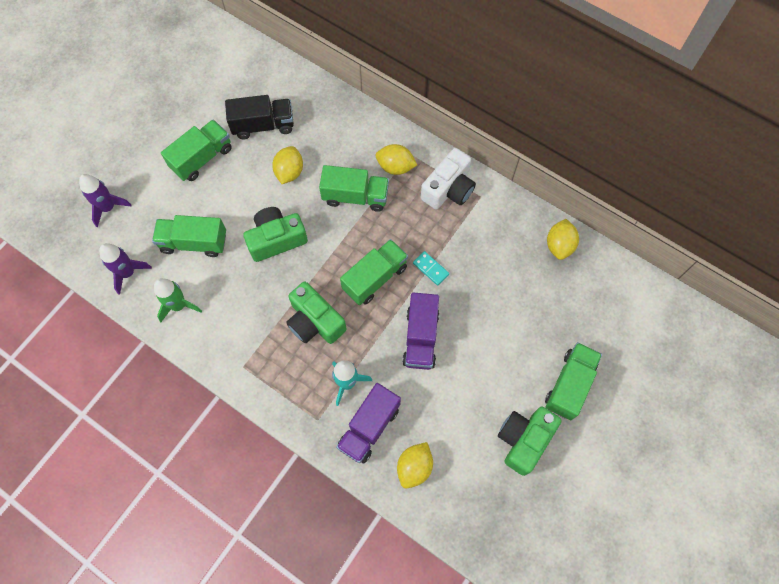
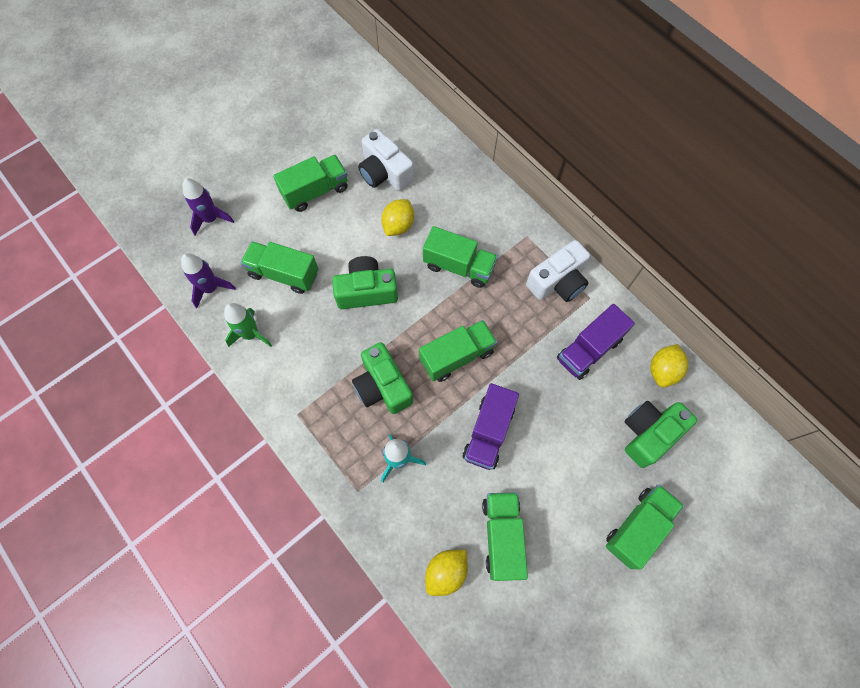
camera: 15 degrees right, 0 degrees up
(263, 125) = (385, 173): black truck -> white camera
(369, 427) = (409, 514): purple truck -> purple truck (589, 349)
(395, 167) = (508, 246): yellow lemon -> none
(430, 269) = (518, 361): turquoise domino -> none
(455, 424) = (502, 536): none -> green truck
(524, 440) = (572, 575): green camera -> green camera (649, 434)

